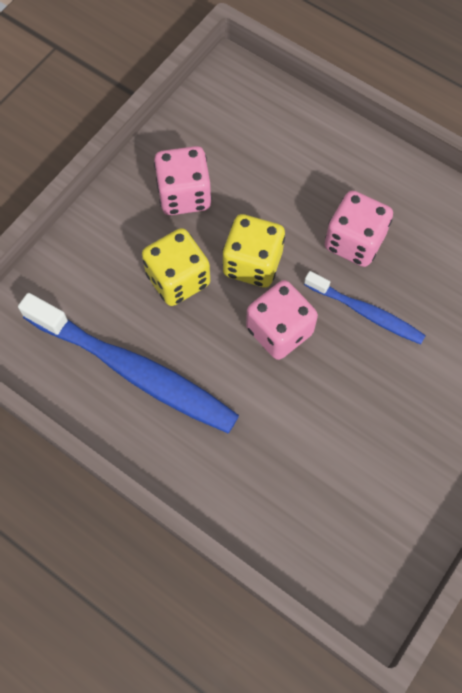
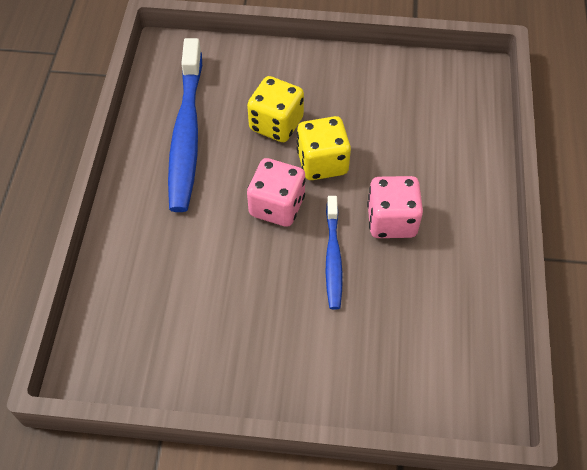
camera: 60 degrees right, 10 degrees down
(184, 195) = (349, 94): pink dice -> none

